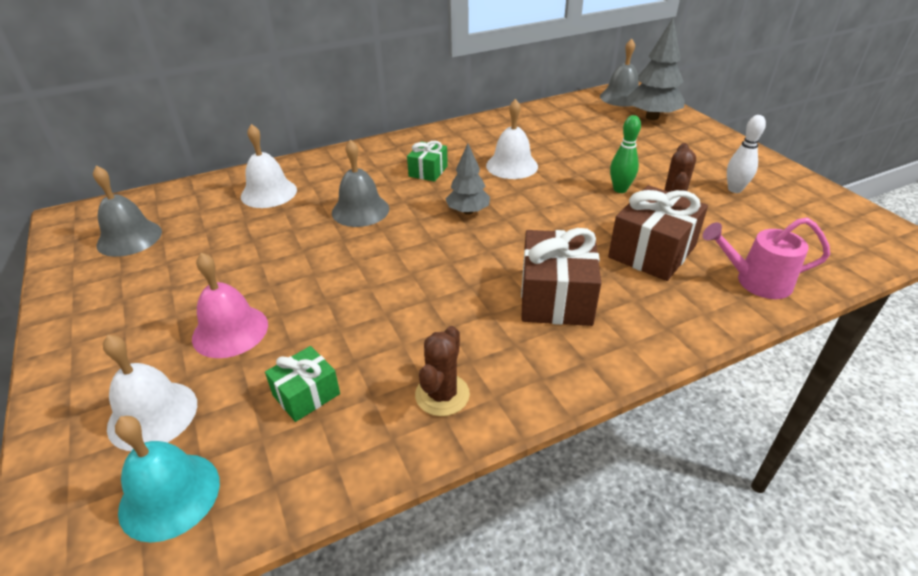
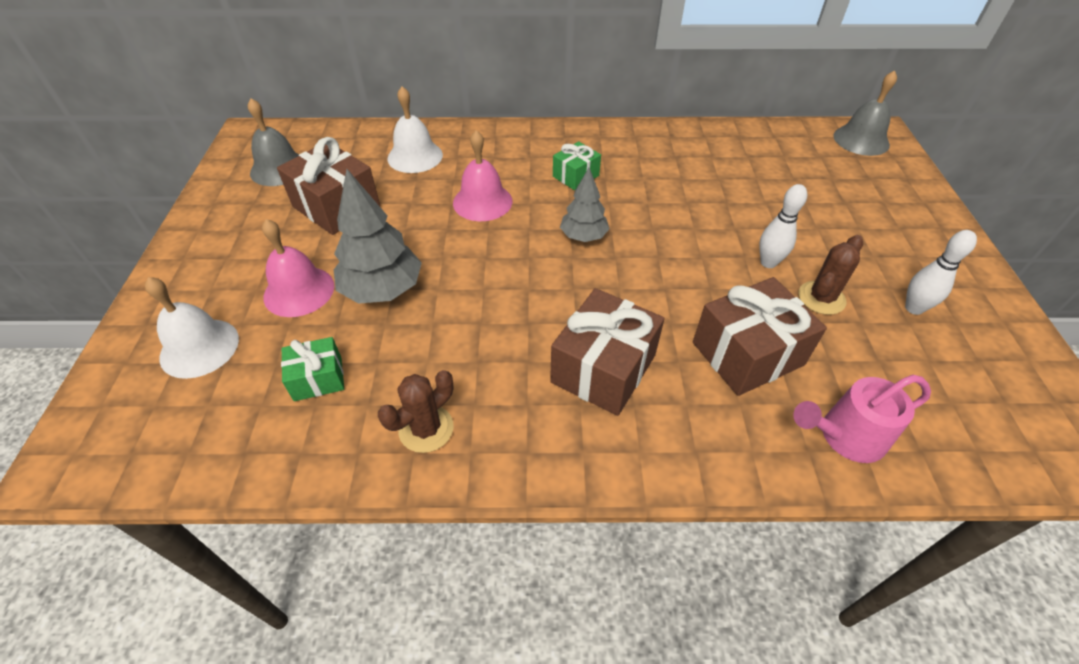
camera: 25 degrees right, 10 degrees up
(169, 495) = (169, 425): turquoise bell -> none
(217, 252) = (336, 206): none -> brown gift
(360, 210) = (482, 202): grey bell -> pink bell
(512, 166) = (667, 195): white bell -> none
(620, 189) = (768, 262): green bowling pin -> white bowling pin
(652, 117) = (880, 177): grey tree -> grey tree (382, 290)
(755, 281) = (844, 437): pink watering can -> pink watering can turned 45 degrees counterclockwise

